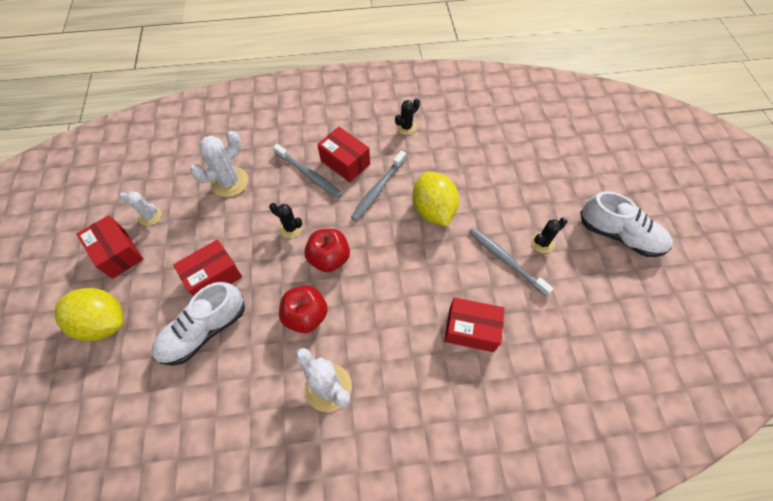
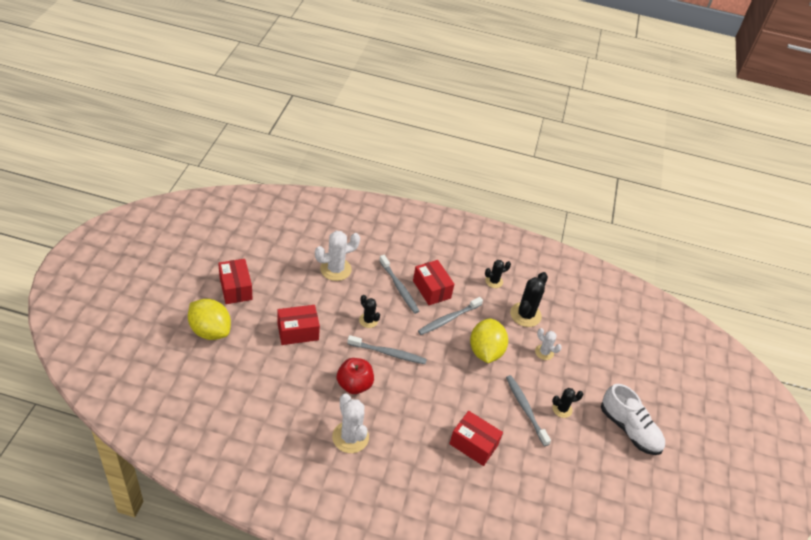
camera: 15 degrees right, 15 degrees down
(150, 216) = (267, 271): white cactus -> white cactus (544, 352)
(204, 330) = (277, 364): white shoe -> none
(329, 258) = (388, 353): red apple -> grey toothbrush
(455, 151) = (525, 315): none -> black cactus

